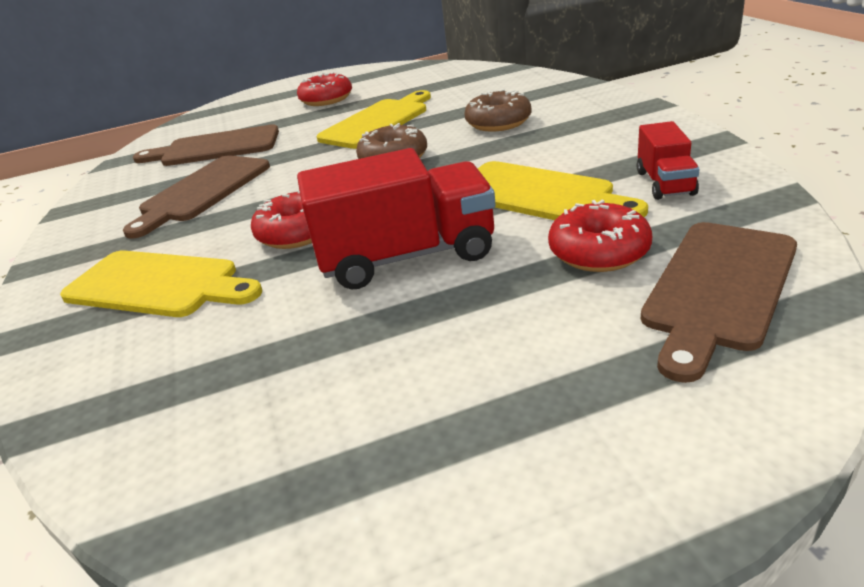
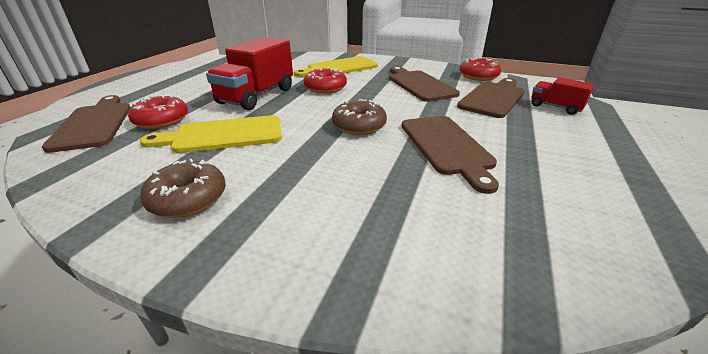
camera: 125 degrees right, 0 degrees up
(326, 99) = (564, 152): red donut -> red donut (478, 76)
(377, 122) = (447, 146): yellow cutting board -> brown cutting board
(498, 123) = (339, 181): brown donut -> brown donut (188, 199)
(665, 183) = (133, 167): red truck -> red truck (555, 107)

